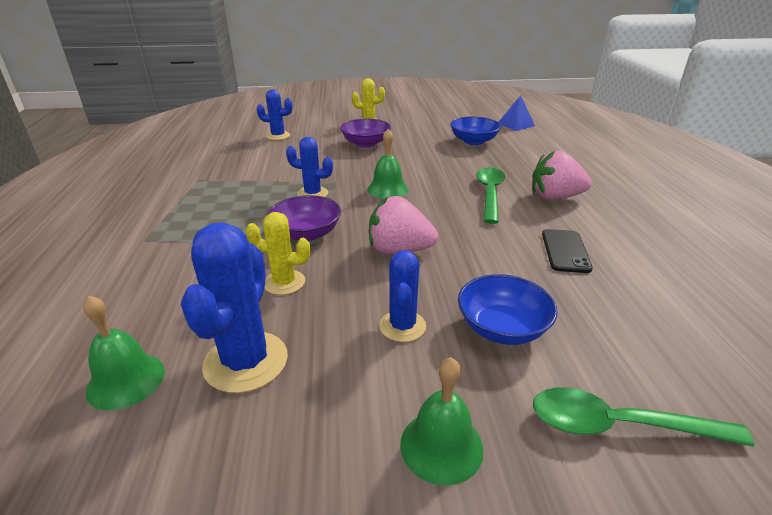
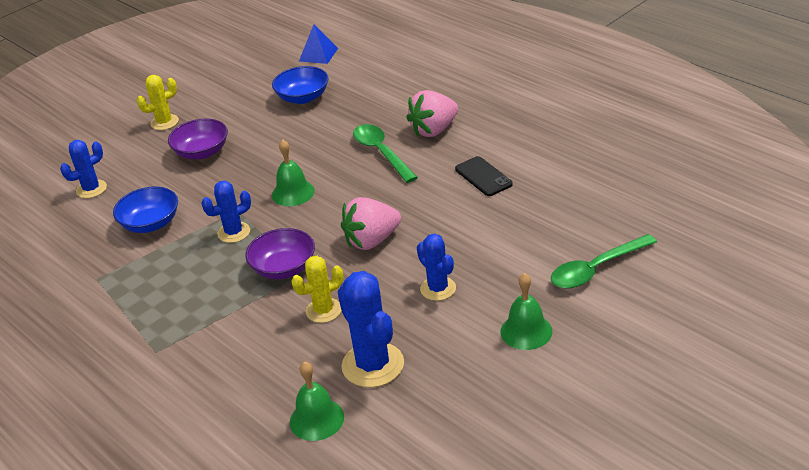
camera: 35 degrees left, 5 degrees up
(502, 328) = (495, 254): blue bowl -> blue bowl (150, 223)

